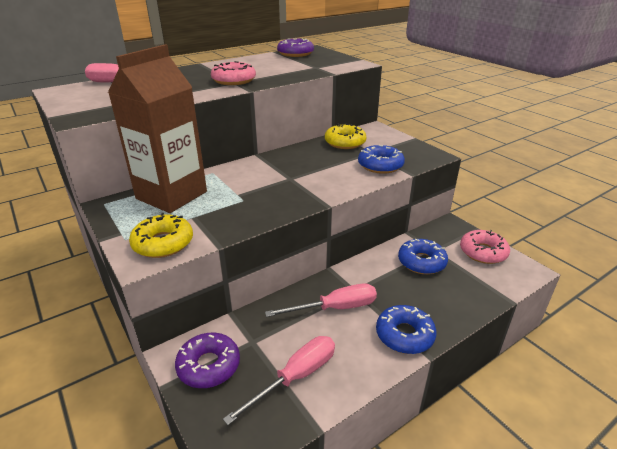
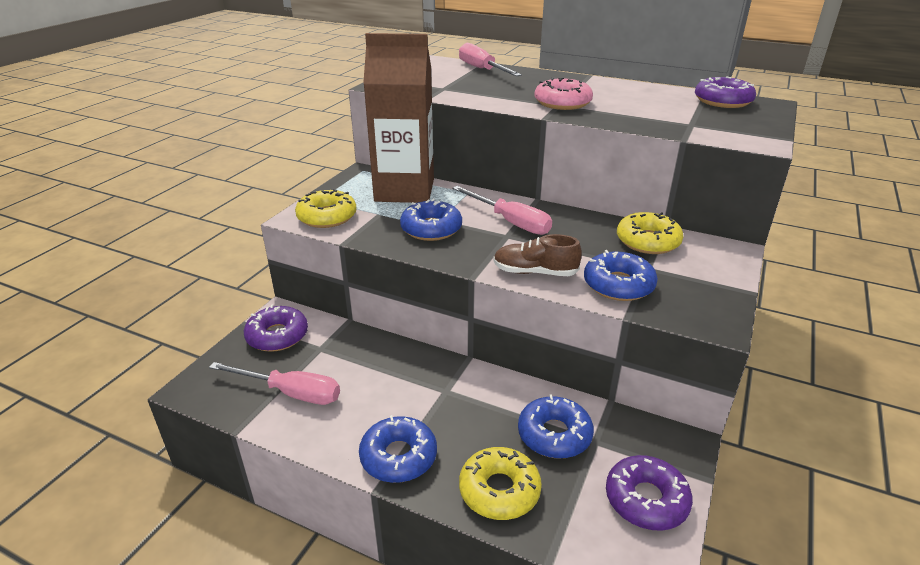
camera: 60 degrees right, 0 degrees up
(247, 202) = (431, 229): none -> blue donut
(335, 308) = (404, 385): pink screwdriver -> pink screwdriver (510, 222)
(343, 184) = (535, 272): none -> brown shoe
(455, 300) = (499, 490): none -> yellow donut
(483, 252) = (646, 500): pink donut -> purple donut

